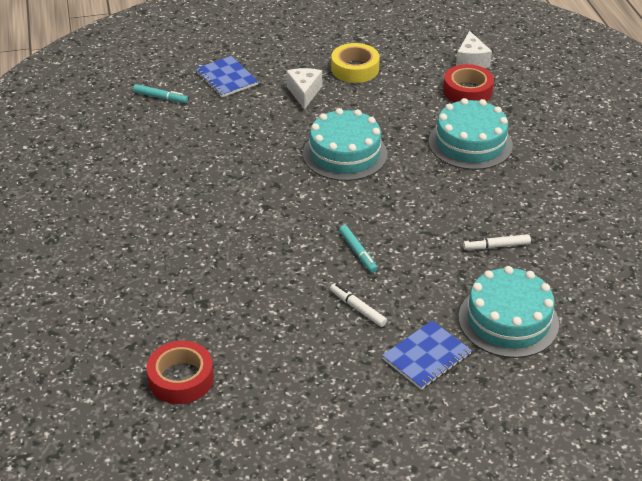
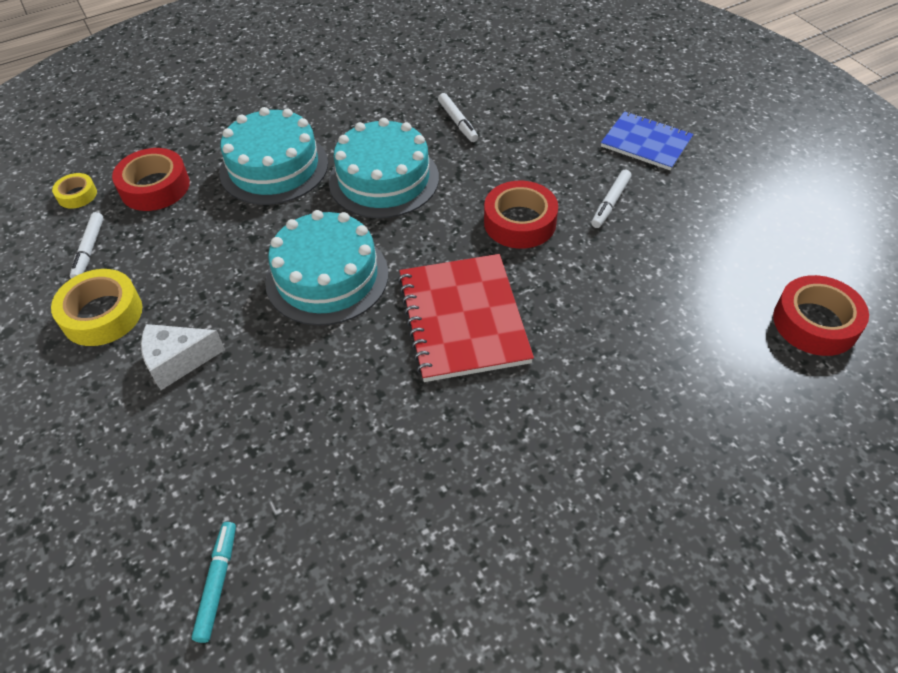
camera: 105 degrees left, 10 degrees up
(226, 78) = (141, 489): blue notebook -> none
(278, 205) = (463, 319): none -> red notebook
(358, 252) = (520, 222): turquoise marker -> red tape
(414, 65) = (89, 250): none -> white marker
(471, 61) = (77, 195): white cheese -> yellow tape
(508, 320) = (563, 100): turquoise cake -> turquoise cake (384, 179)

